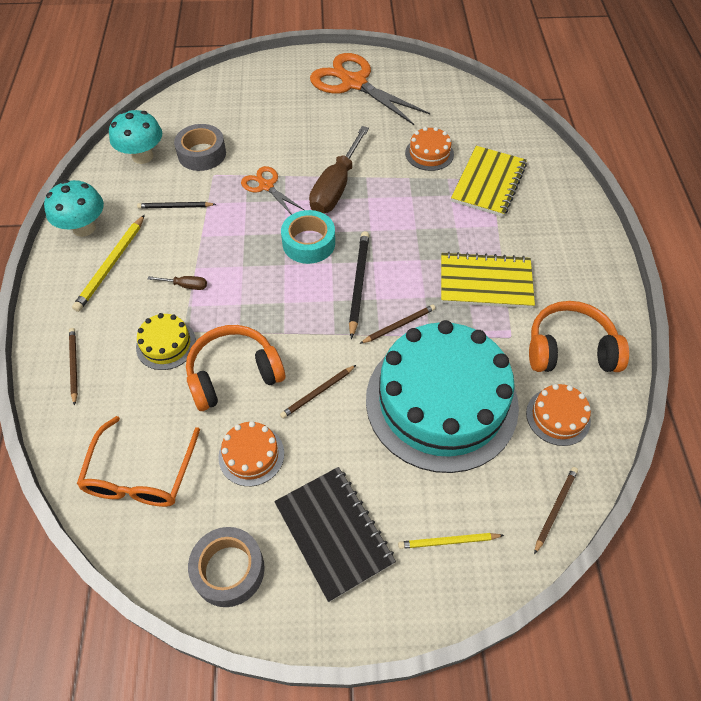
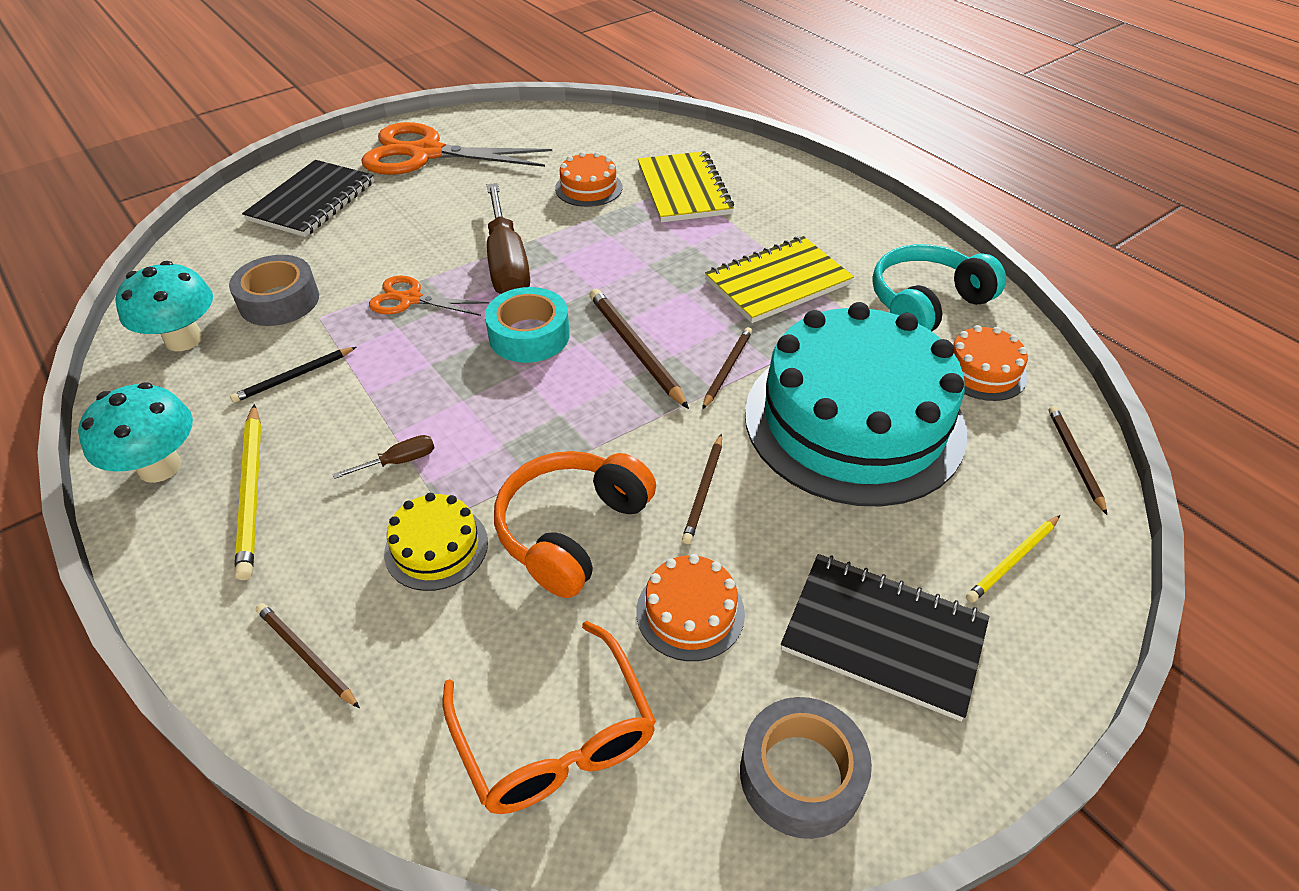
camera: 35 degrees left, 10 degrees down
(266, 91) = (312, 201): none -> black notebook
(358, 283) = (635, 349): black pencil -> brown pencil
(570, 349) = (926, 303): orange headphones -> turquoise headphones

